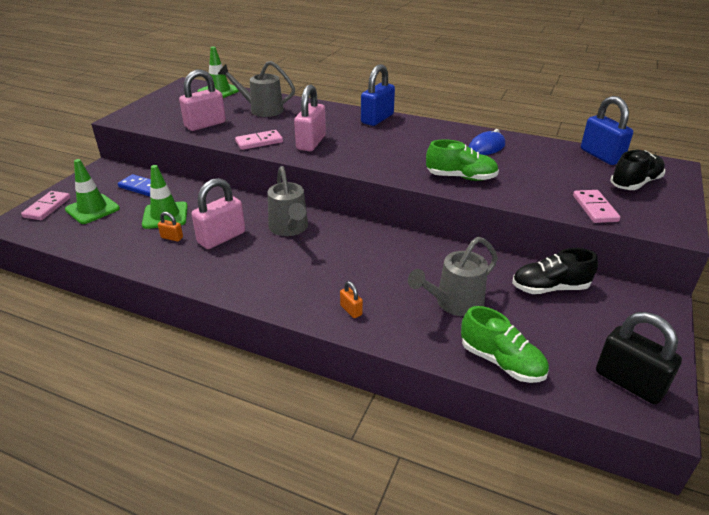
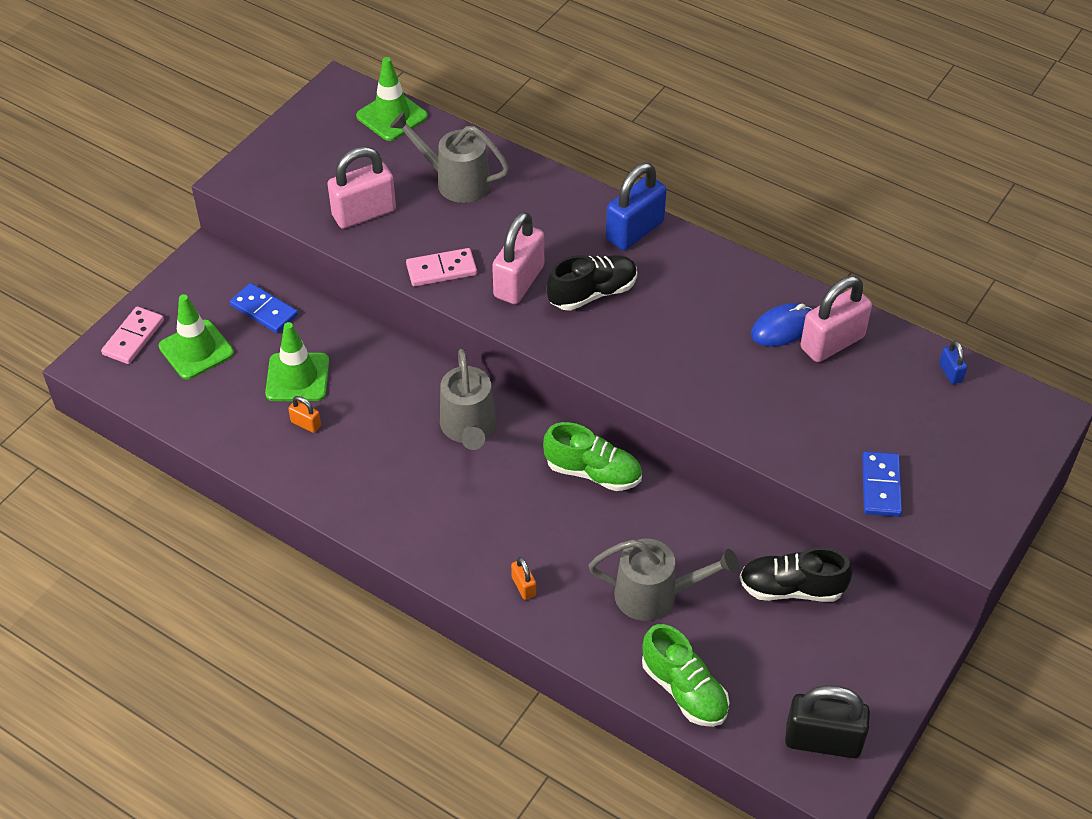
camera: 10 degrees right, 15 degrees up
(221, 238) = (373, 433): pink padlock -> pink padlock (832, 343)
(453, 303) = (656, 595): grey watering can -> grey watering can turned 150 degrees counterclockwise
(461, 177) = (719, 394): green shoe -> green shoe (593, 472)
(594, 208) = (881, 486): pink domino -> blue domino
(601, 156) = (950, 372): blue padlock -> blue padlock, size x0.46
(629, 382) = (823, 740): black padlock -> black padlock turned 45 degrees counterclockwise
(635, 183) = (967, 442): black shoe -> black shoe (592, 293)

